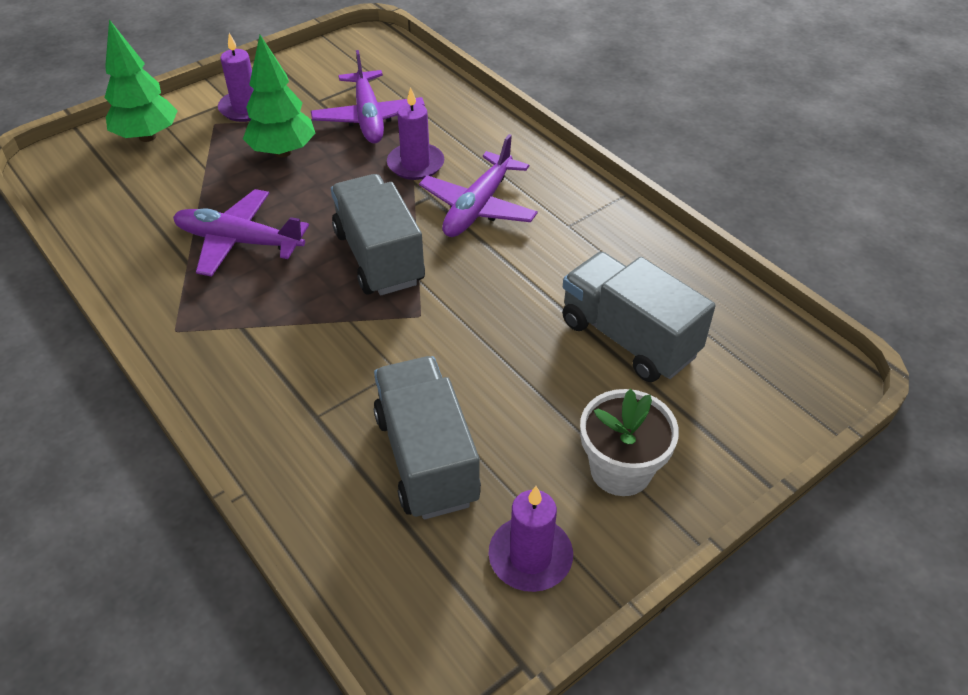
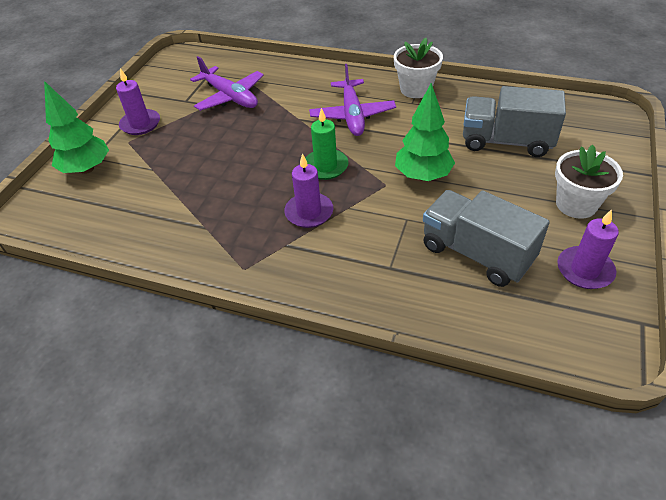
camera: 30 degrees left, 0 degrees up
(239, 241) = (226, 199): purple plane -> none
(283, 152) = (196, 137): green tree -> green tree (422, 176)
(379, 257) = (326, 166): grey truck -> green candle
(415, 164) = (289, 109): purple candle -> purple candle (309, 212)
(593, 209) = (416, 89): none -> white flower pot

